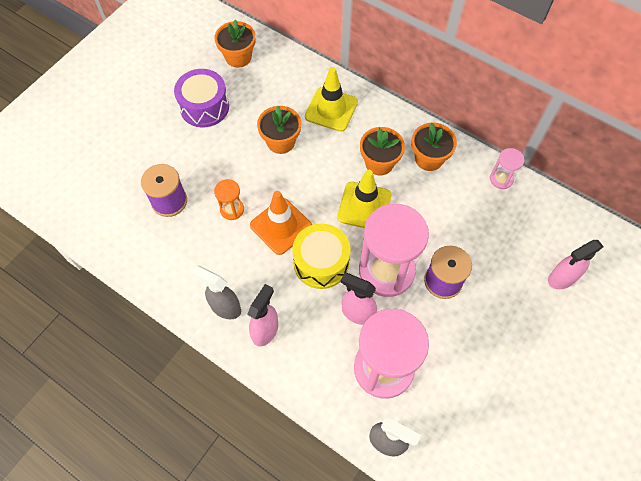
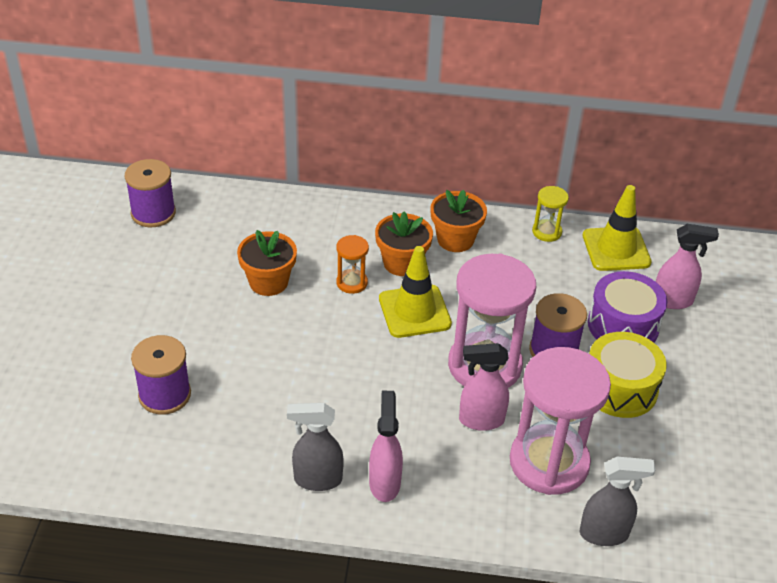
camera: 30 degrees left, 20 degrees down
(204, 107) = (143, 279): purple drum -> purple drum (623, 325)
(232, 209) = (254, 373): orange hourglass -> orange hourglass (352, 283)
(238, 57) = (153, 213): orange flower pot -> purple spool
(281, 226) = (329, 368): orange traffic cone -> none
(321, 263) = (403, 386): yellow drum -> yellow drum (620, 388)
(331, 109) = (308, 229): yellow traffic cone -> yellow traffic cone (616, 249)
(501, 179) = (547, 232): pink hourglass -> yellow hourglass
(561, 278) = (673, 301): pink spray bottle -> pink spray bottle turned 120 degrees counterclockwise

